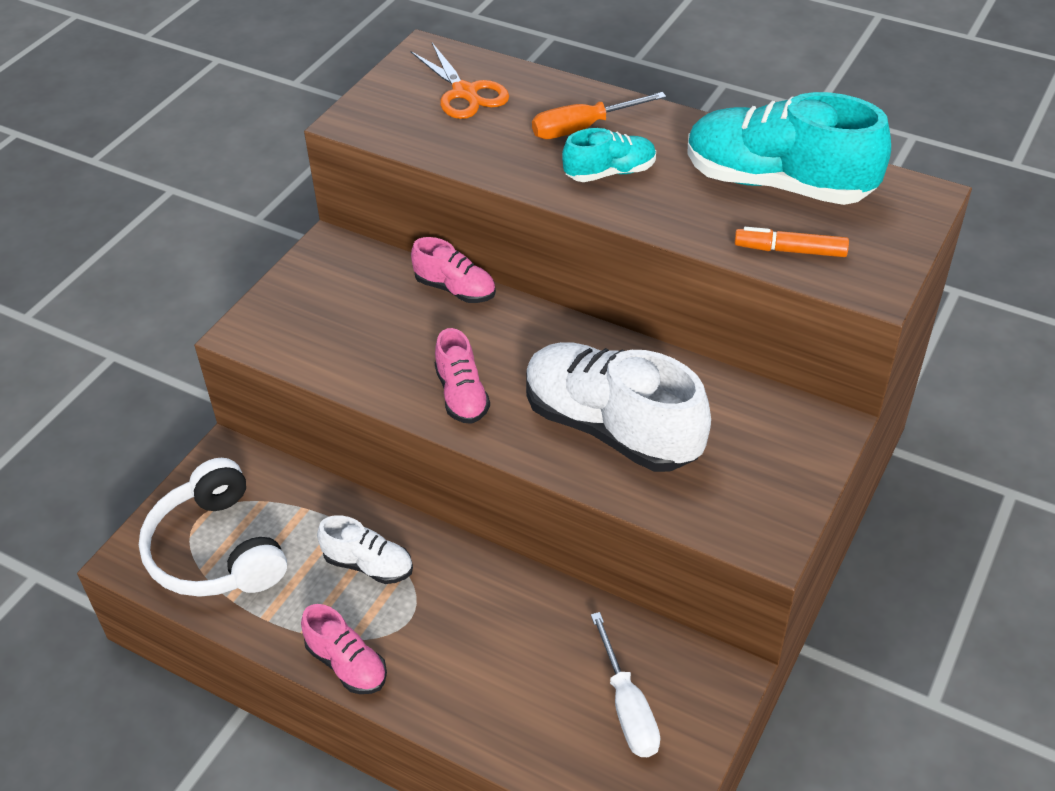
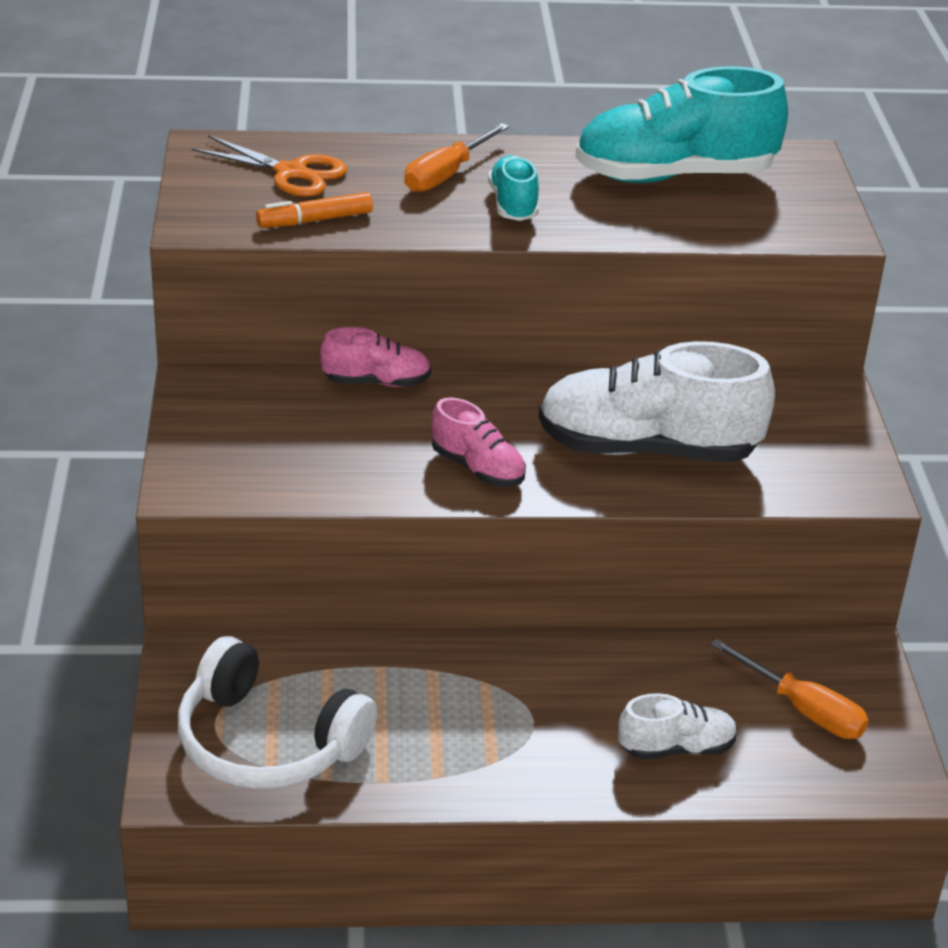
camera: 35 degrees left, 10 degrees down
(347, 664) = (508, 784): pink shoe -> none
(368, 565) = (446, 692): white shoe -> white shoe (676, 748)
(610, 173) = (513, 205): turquoise shoe -> turquoise shoe turned 45 degrees counterclockwise
(627, 707) = (803, 709): white screwdriver -> orange screwdriver
(790, 250) = (739, 224): orange marker -> orange marker (315, 220)

